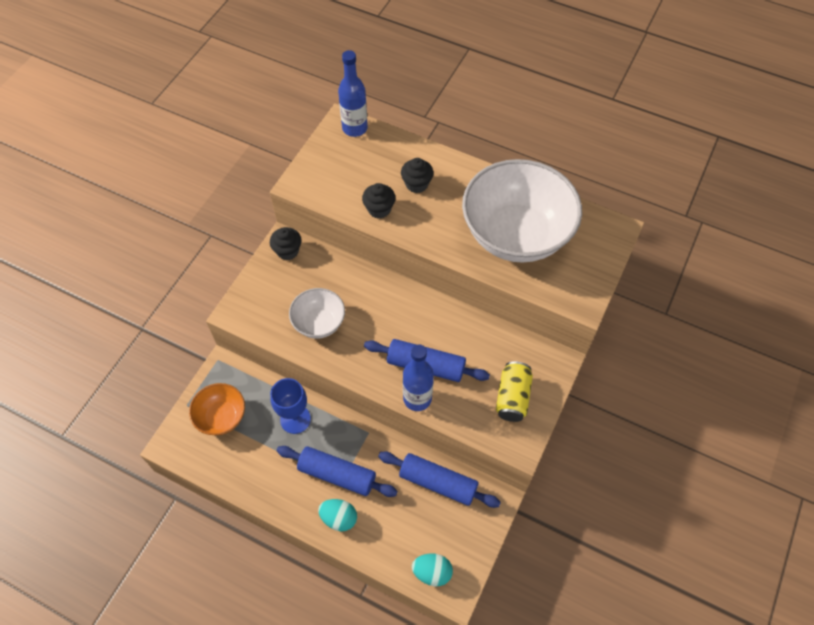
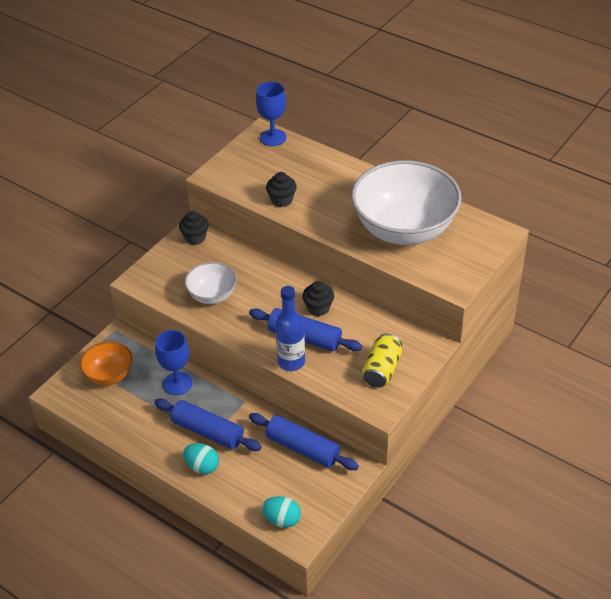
camera: 10 degrees right, 15 degrees down
(355, 128) = (273, 137): blue bottle -> blue goblet
(416, 184) = (320, 184): black cupcake -> black cupcake (318, 308)

